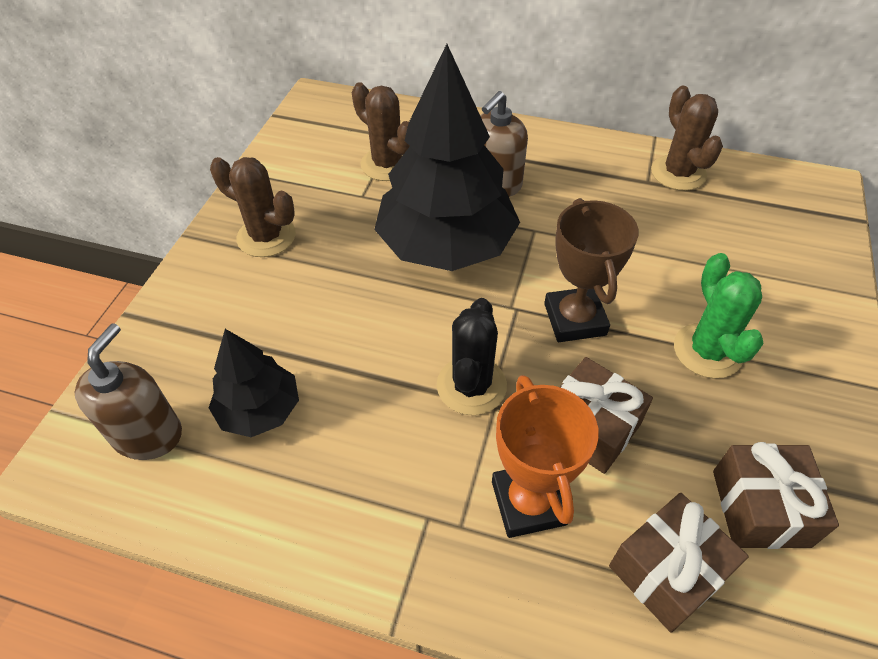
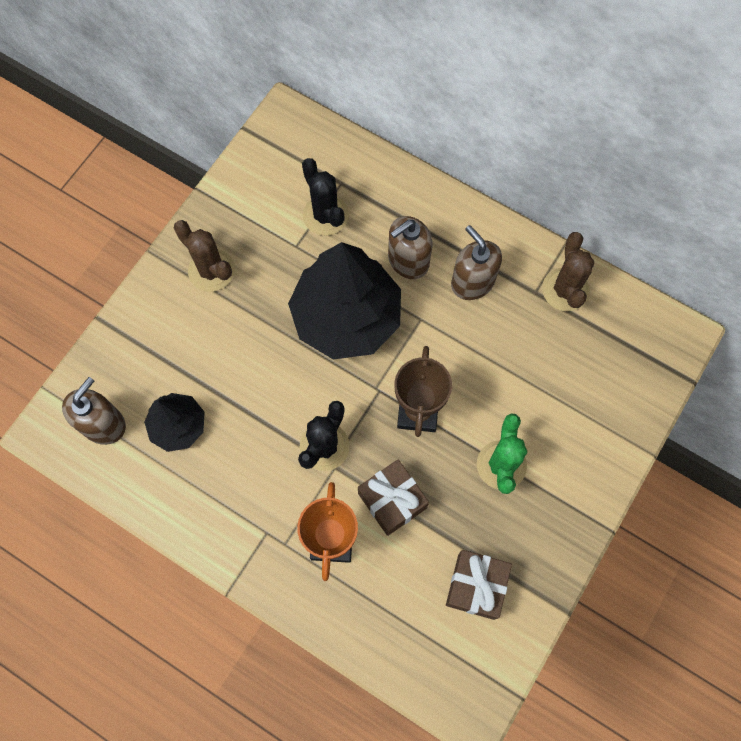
camera: 15 degrees right, 20 degrees up
(387, 164) = (325, 215): brown cactus -> black cactus
(575, 186) = (472, 282): none -> brown soap dispenser
(667, 571) = (398, 607): brown gift -> none

